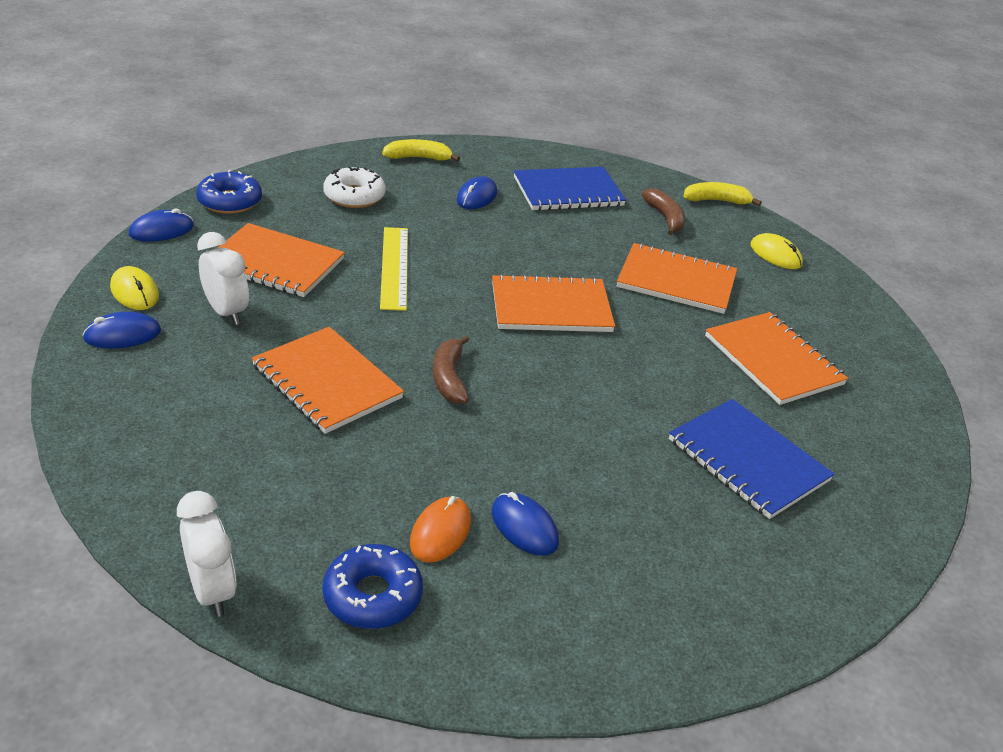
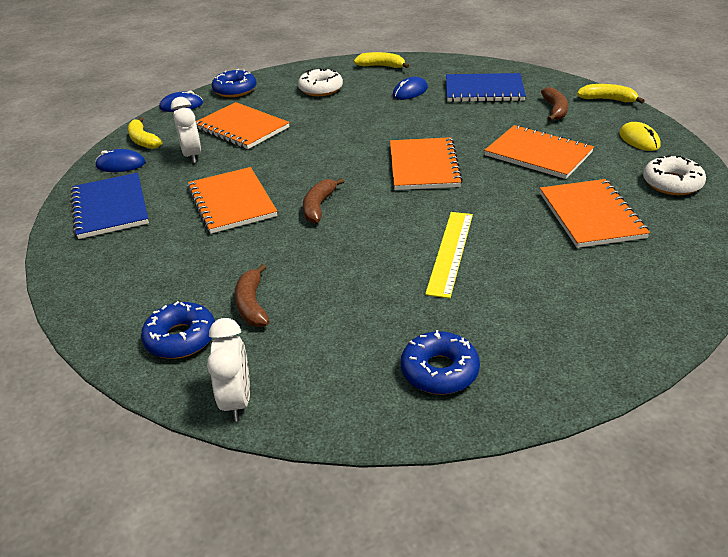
camera: 25 degrees right, 0 degrees up
(134, 292) = (143, 140): yellow mouse -> yellow banana
(212, 591) = (81, 320): white clock -> white clock (236, 401)
(394, 267) = (322, 134): yellow ruler -> yellow ruler (450, 252)
(440, 532) = (252, 304): orange mouse -> brown banana
(524, 527) = (315, 309): blue mouse -> none
(551, 307) = (423, 166): orange notebook -> orange notebook turned 75 degrees clockwise
(712, 587) = (439, 371): none -> blue donut
(748, 460) = (525, 285): blue notebook -> blue notebook (110, 208)
(835, 311) = (672, 183): none -> white donut

